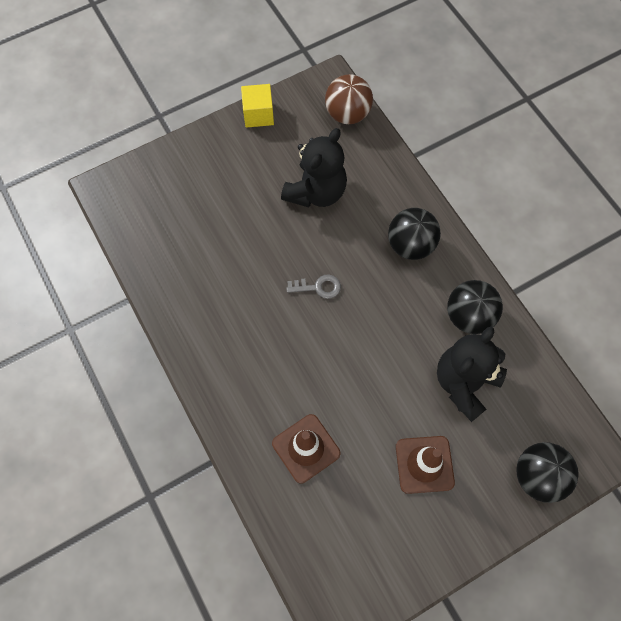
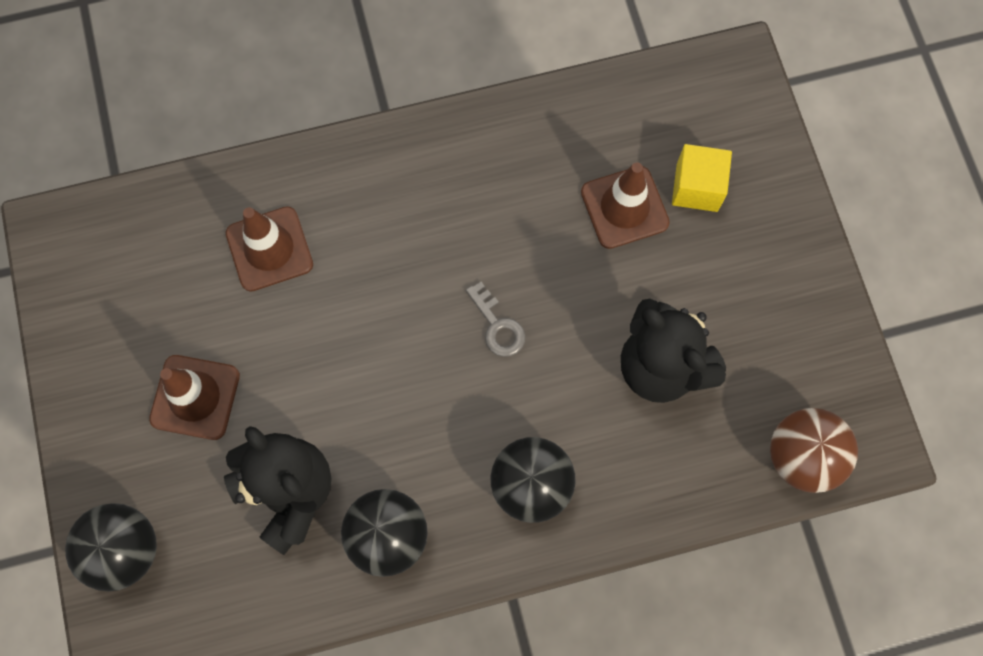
camera: 105 degrees right, 5 degrees up
(219, 232) = (624, 207): none -> brown traffic cone
(258, 114) = (828, 312): yellow cube -> yellow cube (697, 187)
(318, 287) = (498, 326): grey key -> grey key turned 45 degrees counterclockwise

